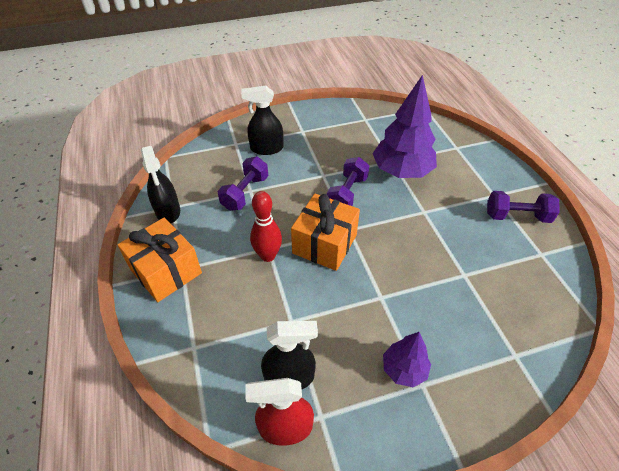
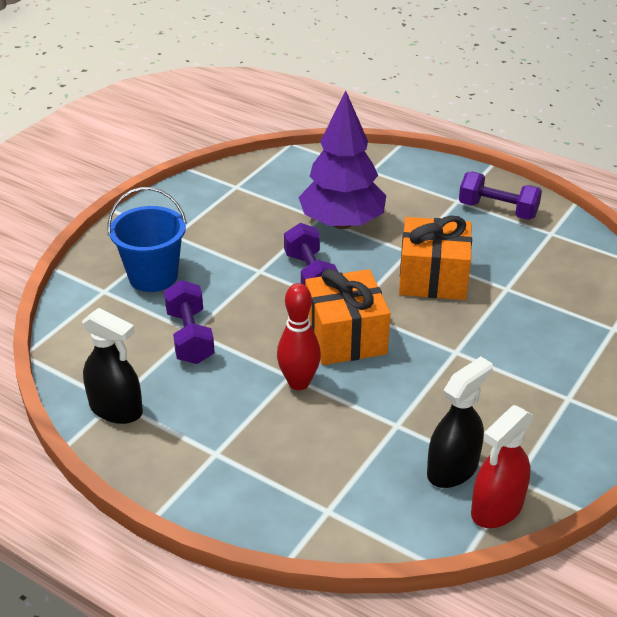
camera: 40 degrees left, 10 degrees down
(166, 271) = (200, 467): orange gift -> orange gift (433, 278)
(266, 148) = (153, 276): black spray bottle -> blue bucket
(404, 369) = (541, 396): purple tree -> none
(517, 216) = (497, 210): purple dumbbell -> purple dumbbell turned 60 degrees clockwise

